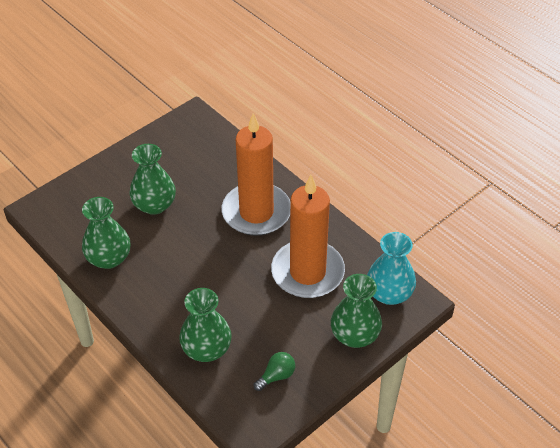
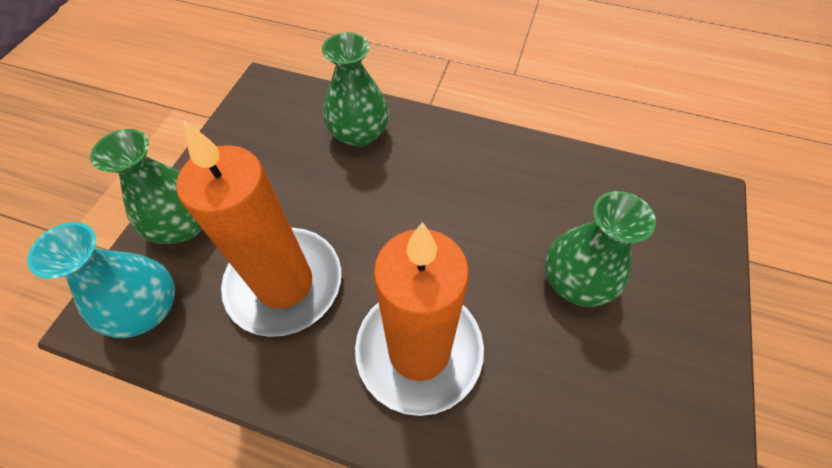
camera: 150 degrees right, 10 degrees up
(109, 258) = (554, 177): green vase -> none
(276, 376) = (264, 140): green light bulb -> none

